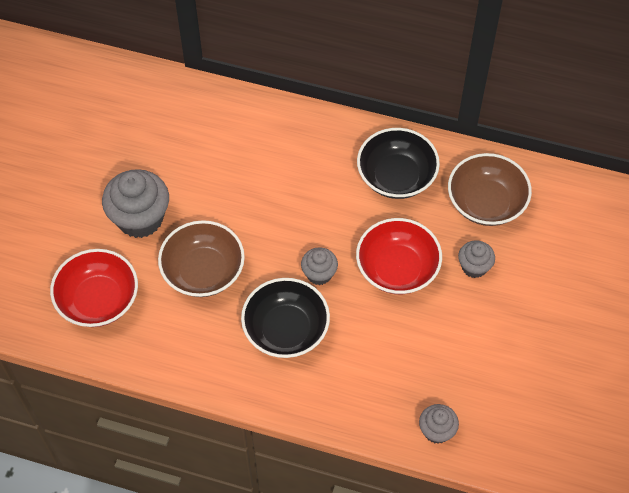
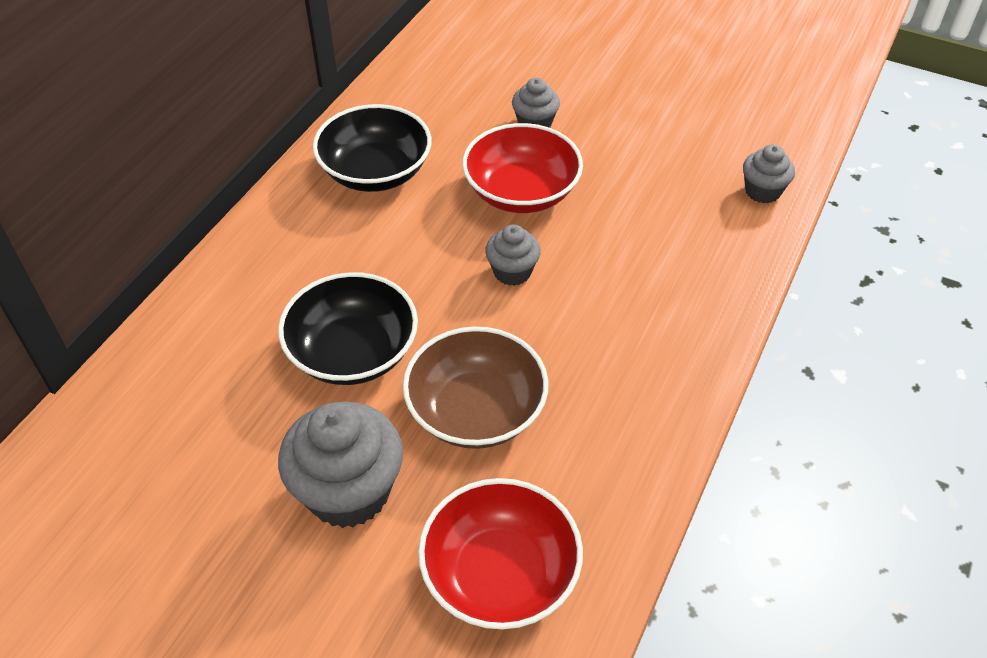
camera: 80 degrees left, 10 degrees down
(286, 329) = (597, 320): black bowl -> black bowl (353, 352)
(486, 202) = (443, 99): brown bowl -> none

